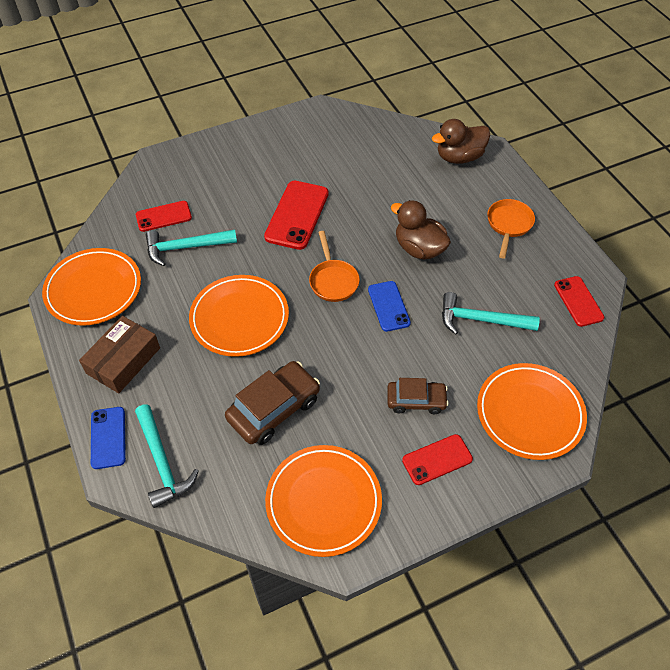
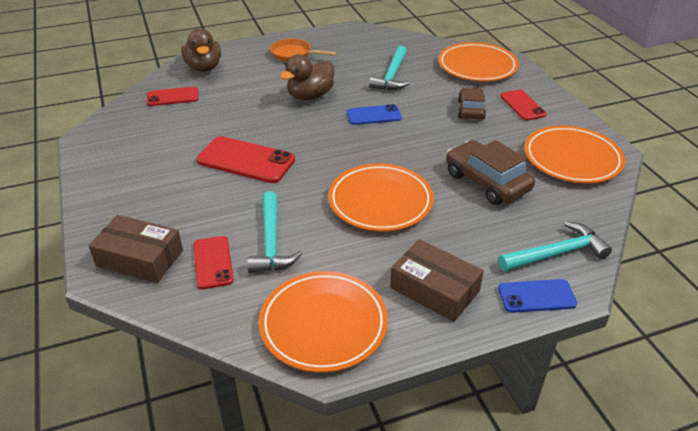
camera: 85 degrees left, 15 degrees down
(170, 175) = (140, 258): none -> brown box
(333, 280) = (339, 142): orange pan -> none
(578, 301) = (377, 38): red phone -> red phone (173, 97)

